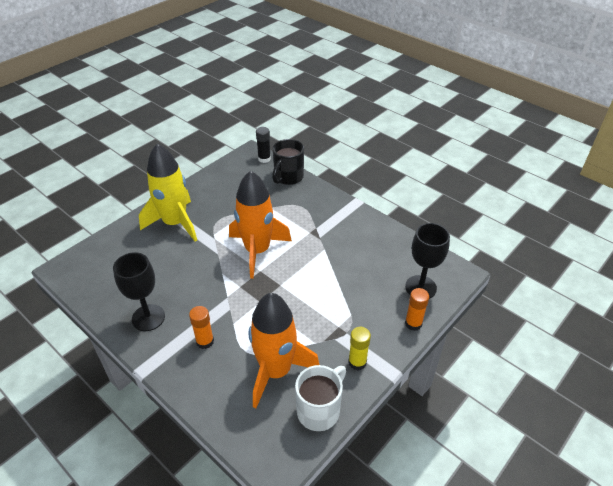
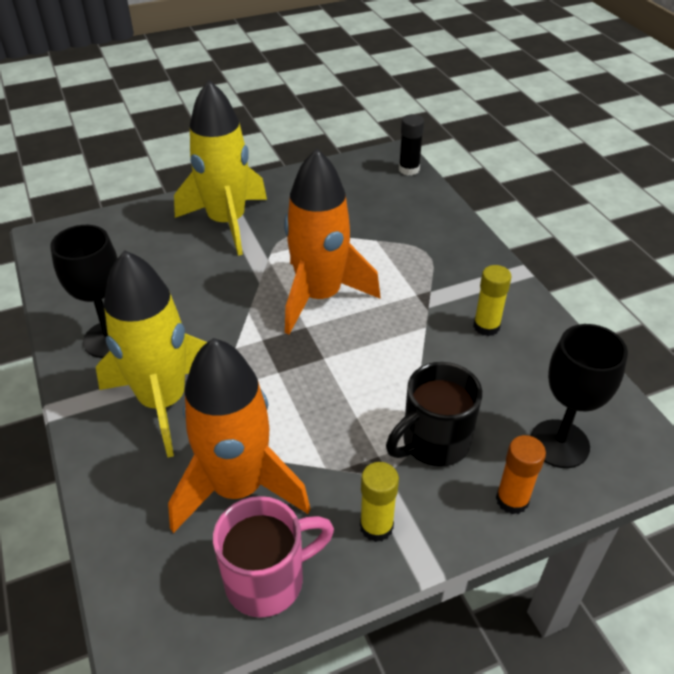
camera: 25 degrees right, 0 degrees up
(205, 341) = (163, 401): orange glue stick -> yellow rocket
(288, 177) = (430, 205): black mug -> black mug (433, 443)
(319, 410) = (268, 580): white mug -> pink mug
(355, 238) = (486, 326): none -> yellow glue stick

